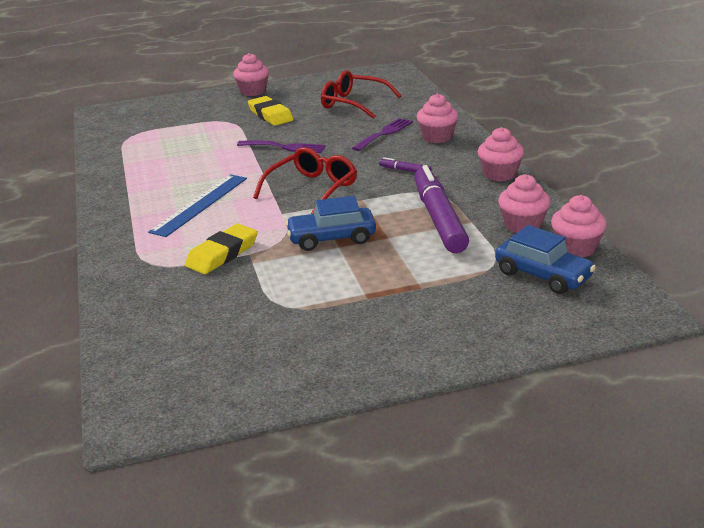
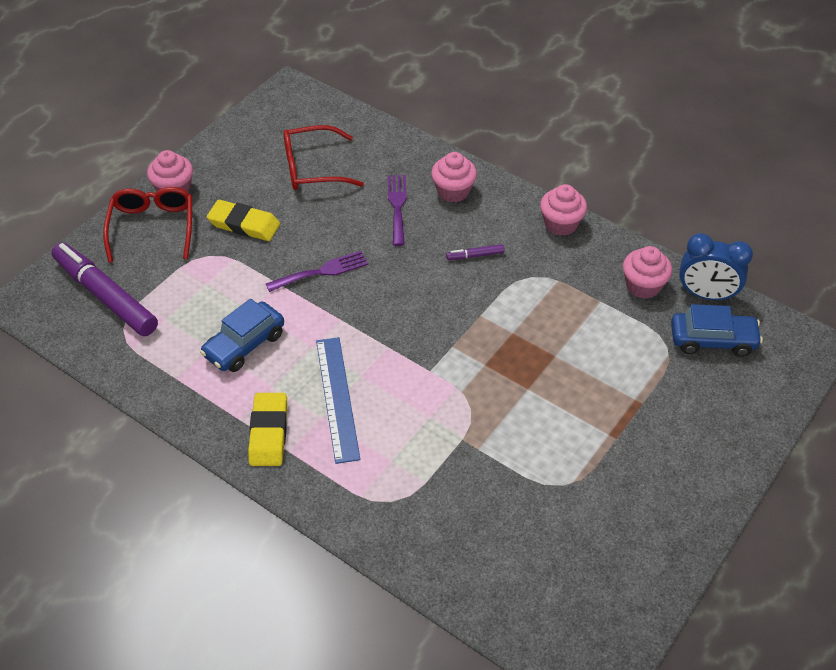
camera: 40 degrees left, 20 degrees up
(222, 254) = (440, 453): yellow eraser -> yellow eraser (268, 432)
(312, 189) = (420, 323): red glasses -> red glasses (152, 227)
(331, 238) = (511, 382): blue car -> blue car (244, 345)
(439, 219) = (571, 310): purple marker -> purple marker (106, 296)
(576, 248) = (706, 295): pink cupcake -> blue clock

